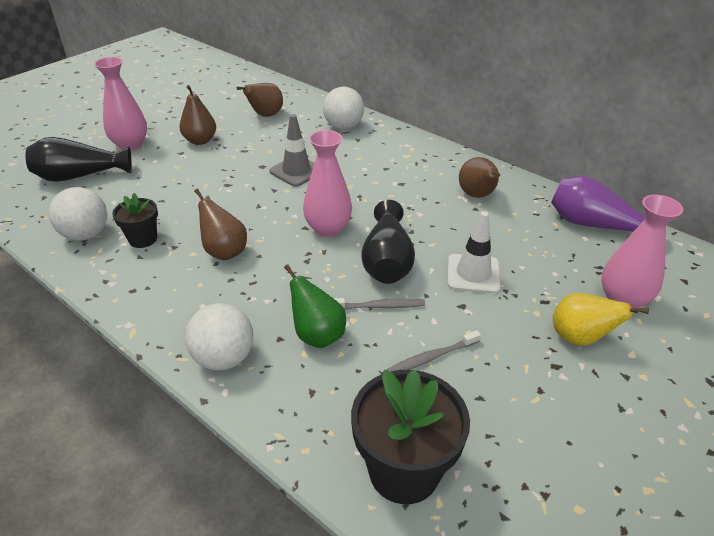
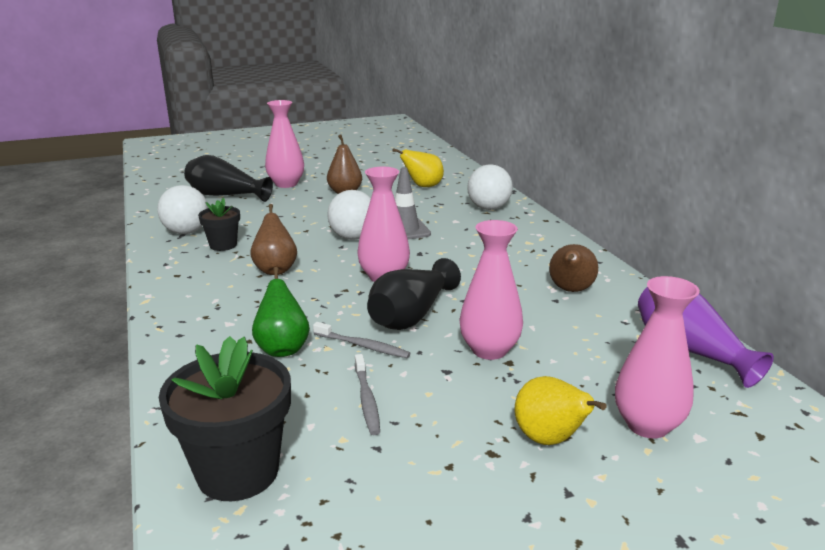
camera: 30 degrees right, 15 degrees down
(224, 358) = (189, 339): white ball -> white ball (353, 237)
(265, 115) = (423, 186): brown pear -> yellow pear
(431, 357) = (366, 399): grey toothbrush -> grey toothbrush turned 105 degrees counterclockwise
(473, 274) = (489, 350): white traffic cone -> pink vase

